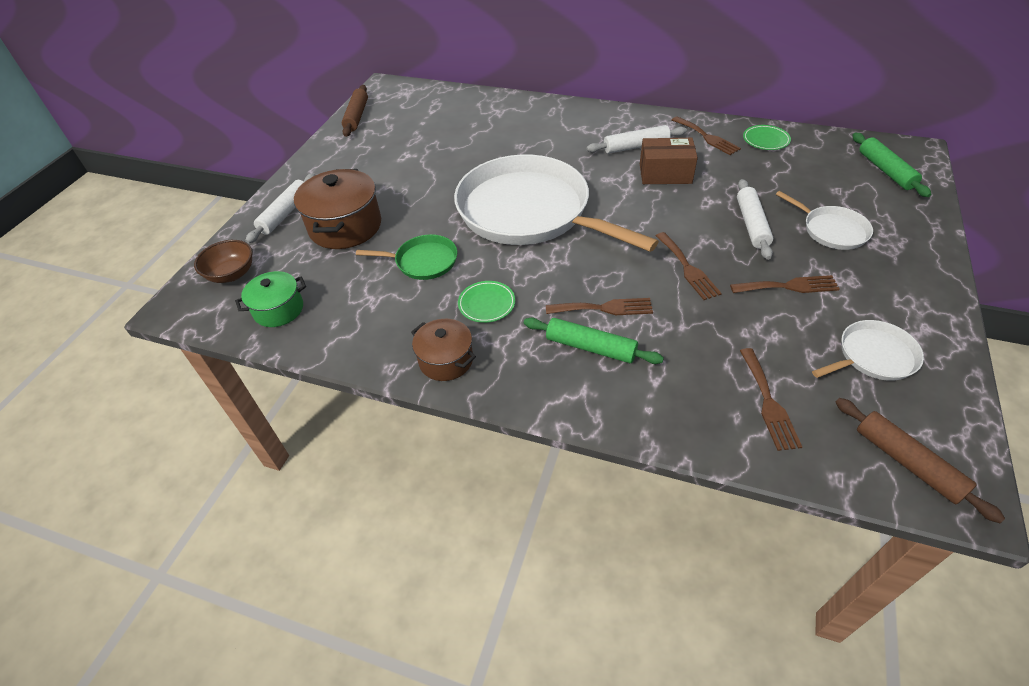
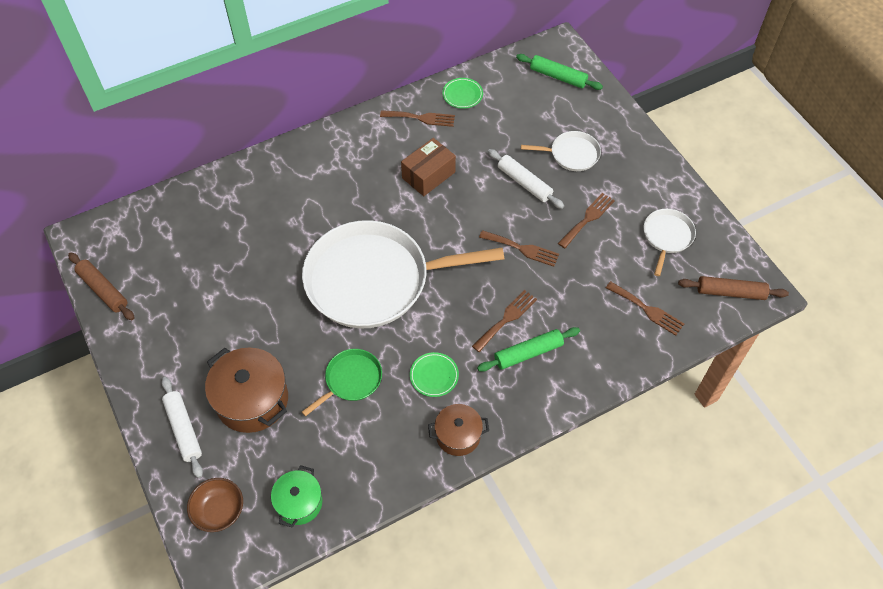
camera: 50 degrees left, 10 degrees up
(636, 147) = (381, 162): white rolling pin -> none

